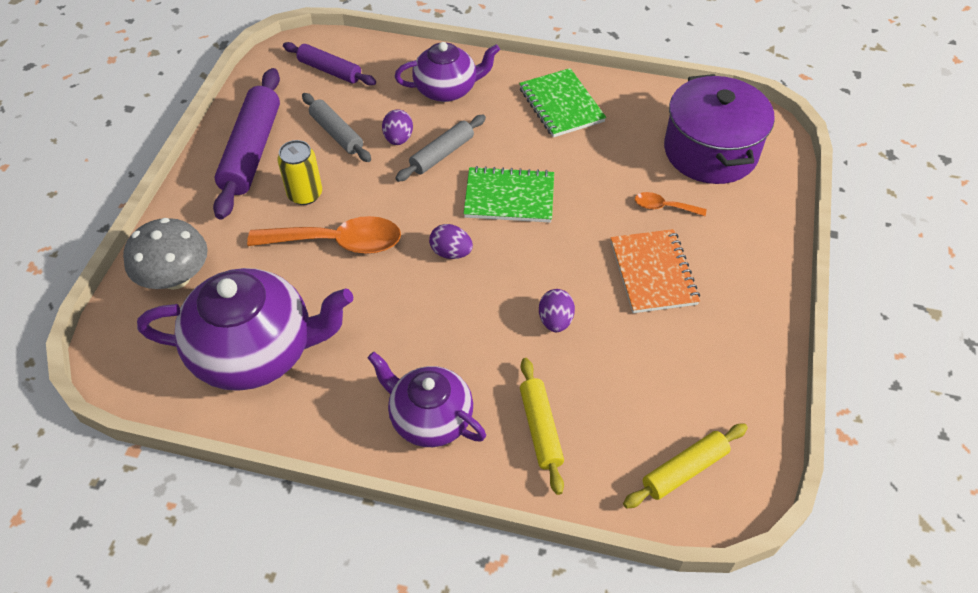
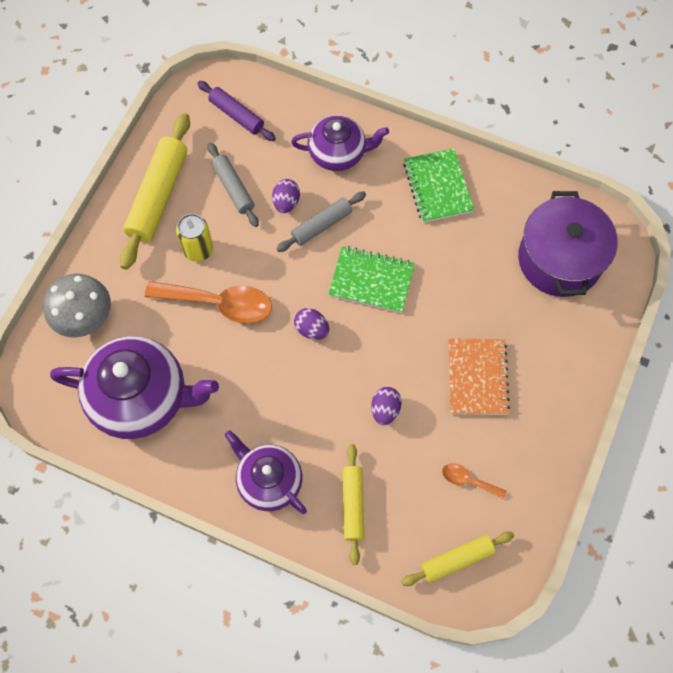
camera: 10 degrees right, 15 degrees up
(252, 151) = (158, 196): purple rolling pin -> yellow rolling pin
(663, 207) = (502, 312): orange spoon -> orange spoon (468, 480)

